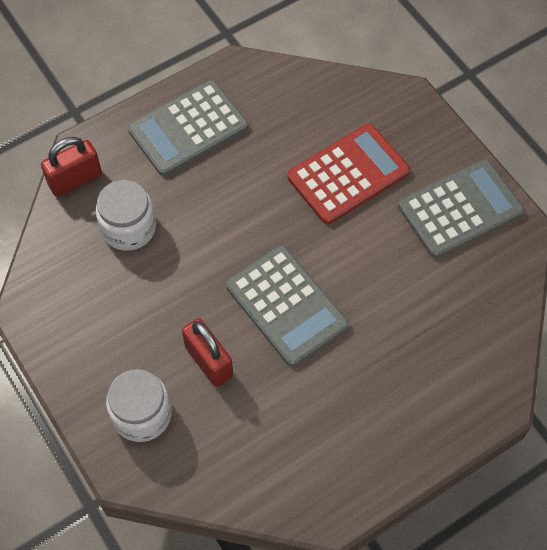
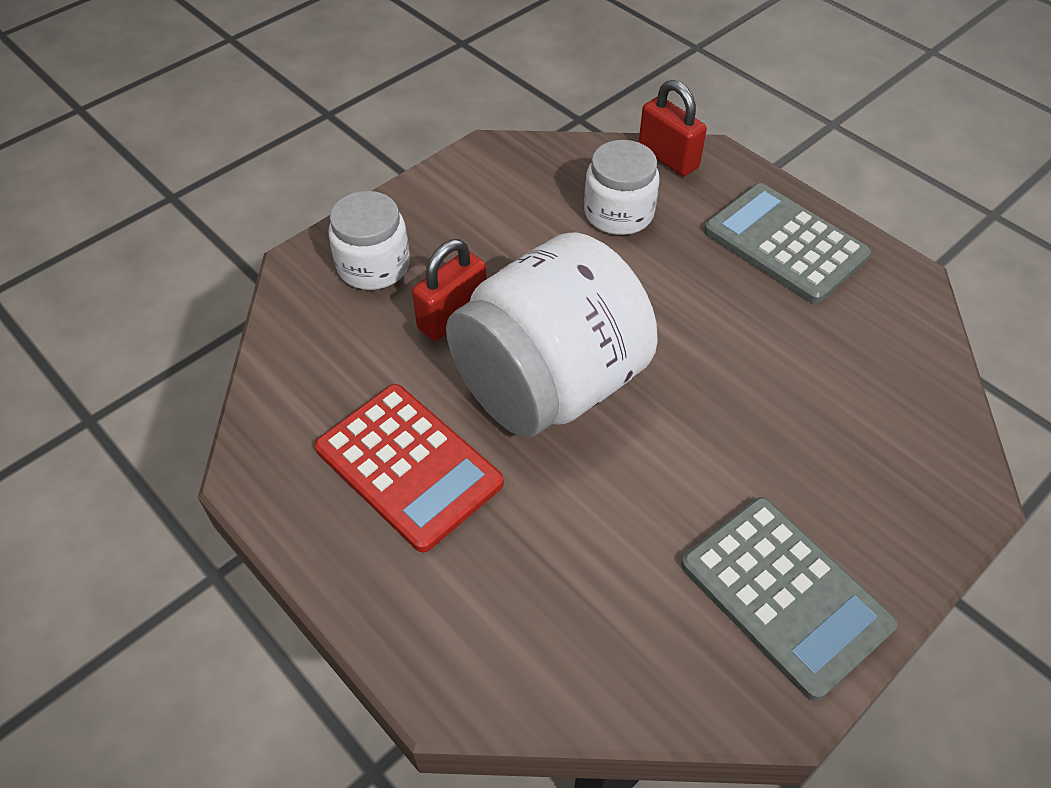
camera: 80 degrees right, 10 degrees down
(286, 306) = (549, 385): grey calculator -> white jar
(348, 174) = (787, 430): red calculator -> red calculator (408, 466)

